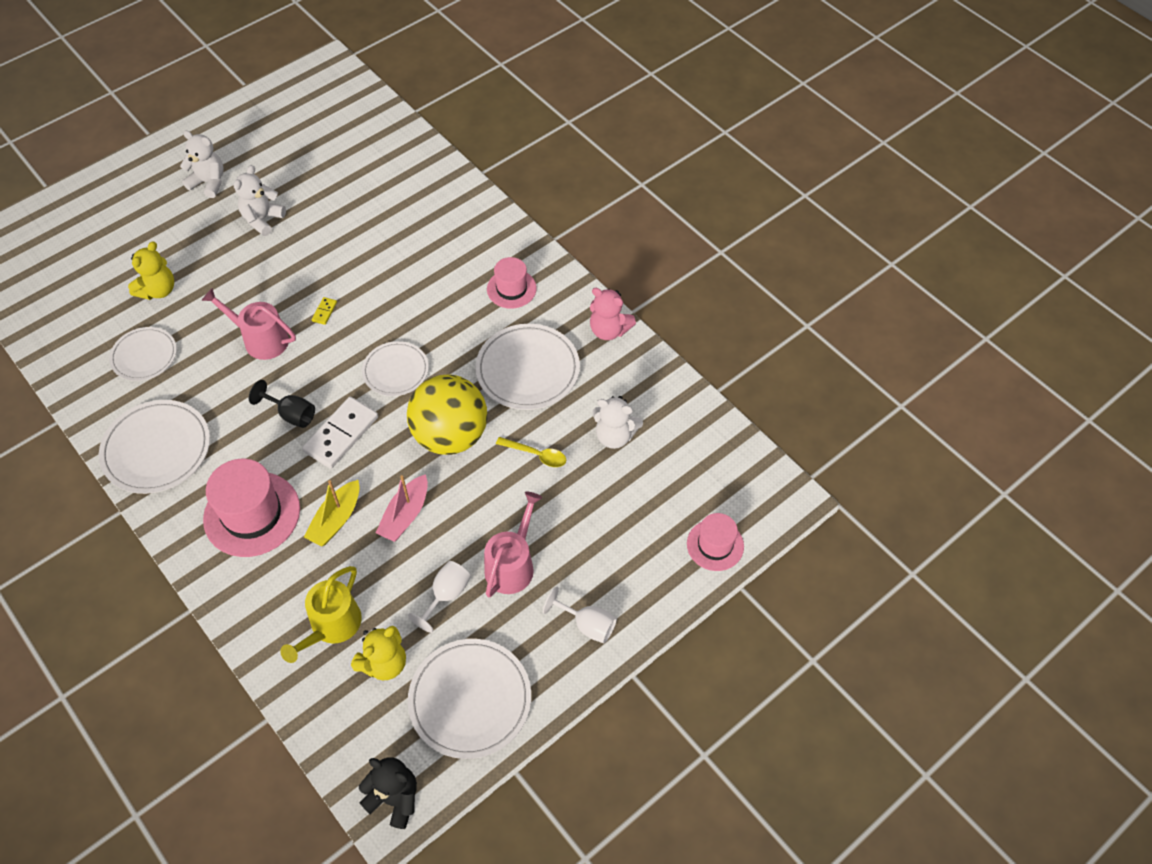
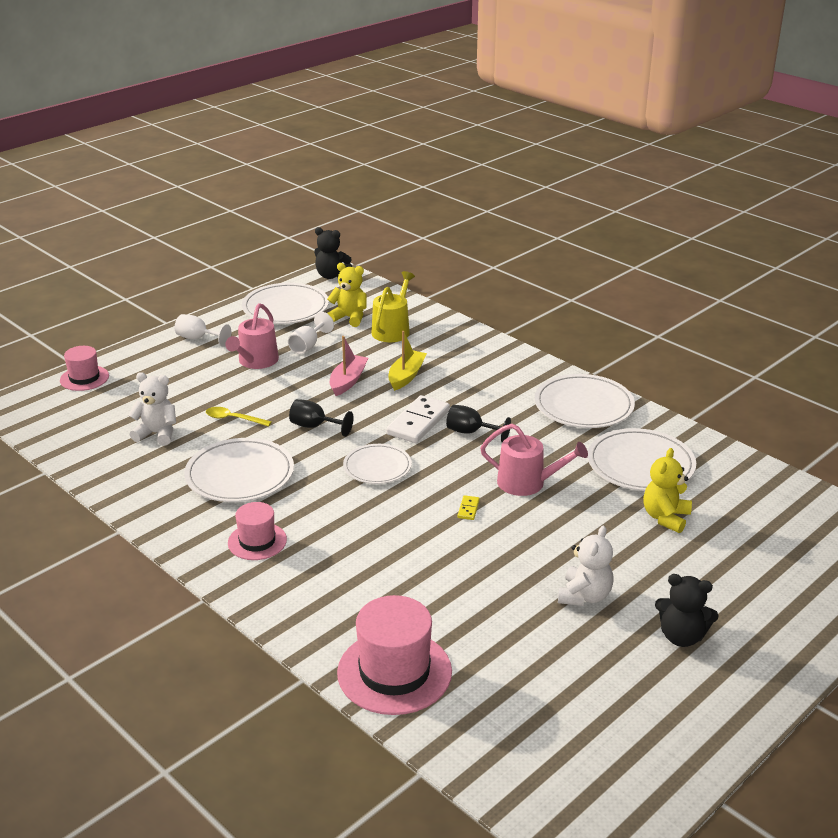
camera: 175 degrees right, 25 degrees down
(144, 356) = (640, 464): white plate -> white plate, size x1.57
(209, 183) = (681, 636): white teddy bear -> black teddy bear
(252, 514) = (478, 375): pink hat -> pink hat (394, 672)
(384, 663) = (349, 318): yellow teddy bear -> yellow teddy bear turned 75 degrees clockwise
(450, 435) = (315, 426): yellow ball -> black goblet
(609, 330) = (148, 510): pink teddy bear -> none

